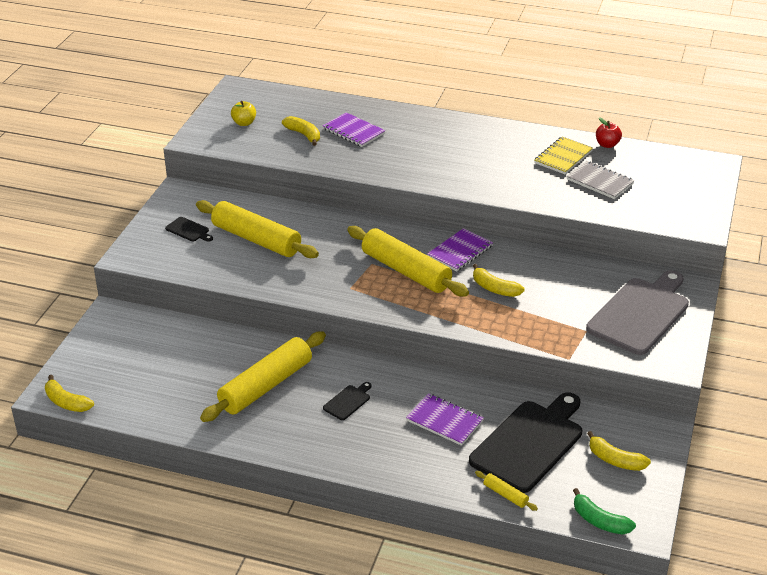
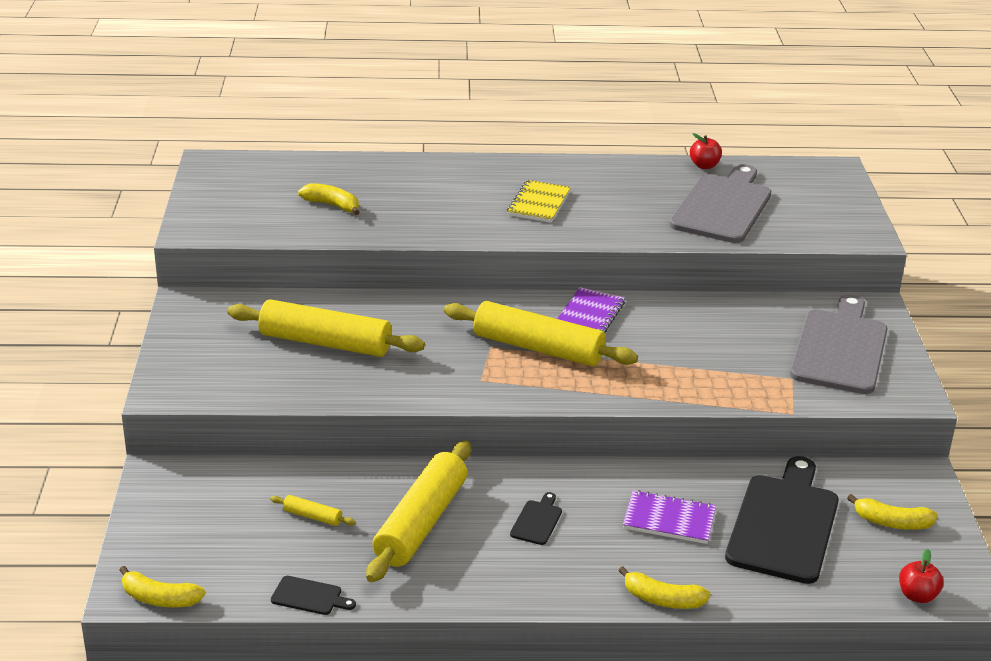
camera: 20 degrees left, 5 degrees down
(189, 230) = (228, 346): black cutting board -> black cutting board (309, 596)
(244, 123) = (245, 202): yellow apple -> none
(353, 131) = (393, 193): purple notebook -> none
(494, 288) = (656, 350): yellow banana -> yellow banana (662, 599)
(505, 495) = (793, 590): yellow rolling pin -> yellow rolling pin (312, 516)
(563, 157) = (663, 186): yellow notebook -> yellow notebook (539, 203)
(599, 521) = (917, 596): green banana -> red apple
(600, 182) = (723, 207): grey notebook -> grey cutting board

